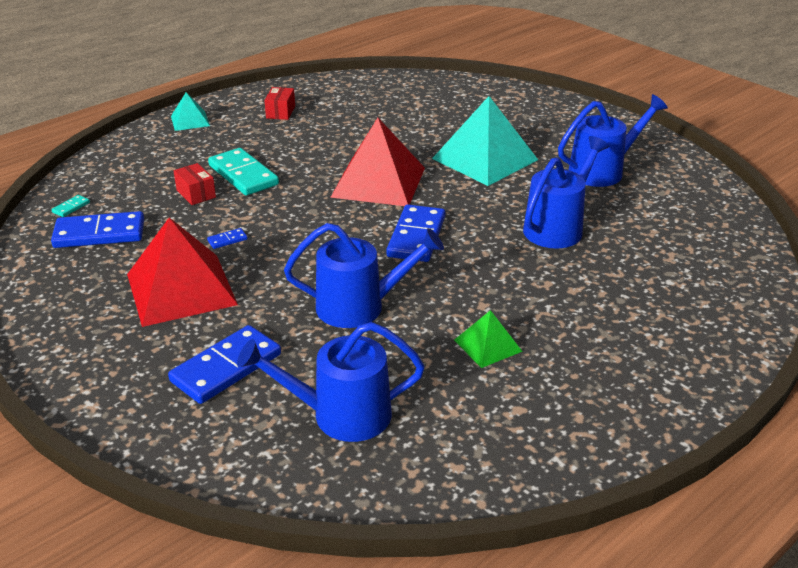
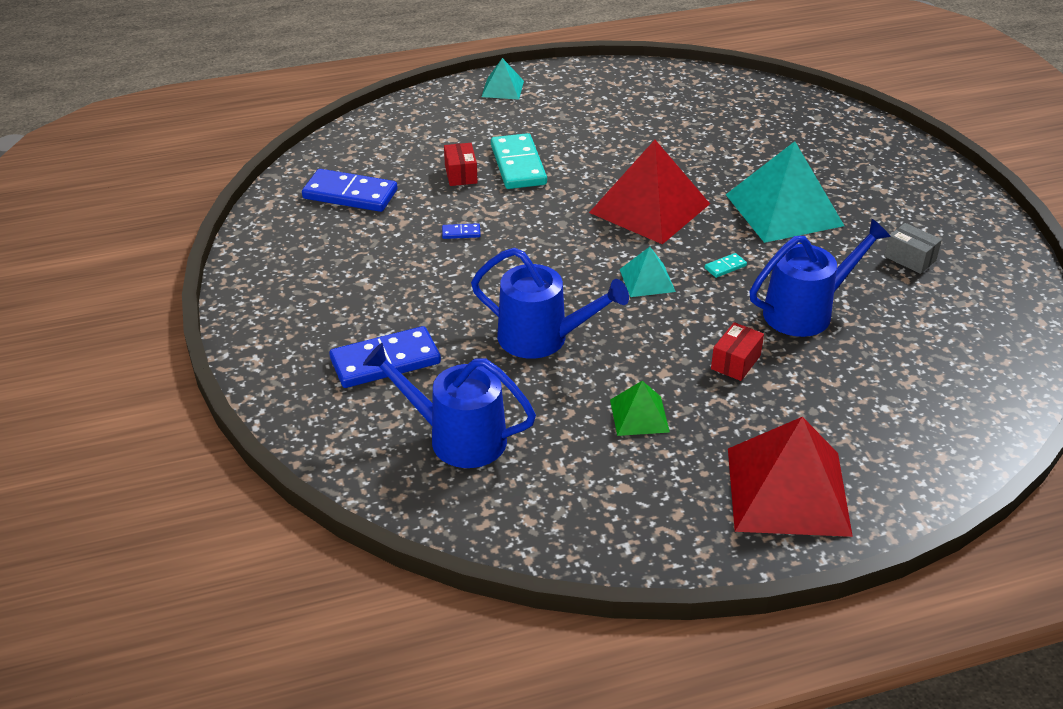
camera: 25 degrees right, 5 degrees up
(71, 207) = (340, 159): turquoise domino -> turquoise domino (725, 267)
(181, 289) = (390, 272): red pyramid -> red pyramid (787, 491)
(280, 112) = (600, 99): red box -> red box (735, 362)
(416, 237) = (647, 280): blue domino -> turquoise pyramid
(602, 171) = (910, 258): blue watering can -> grey box

